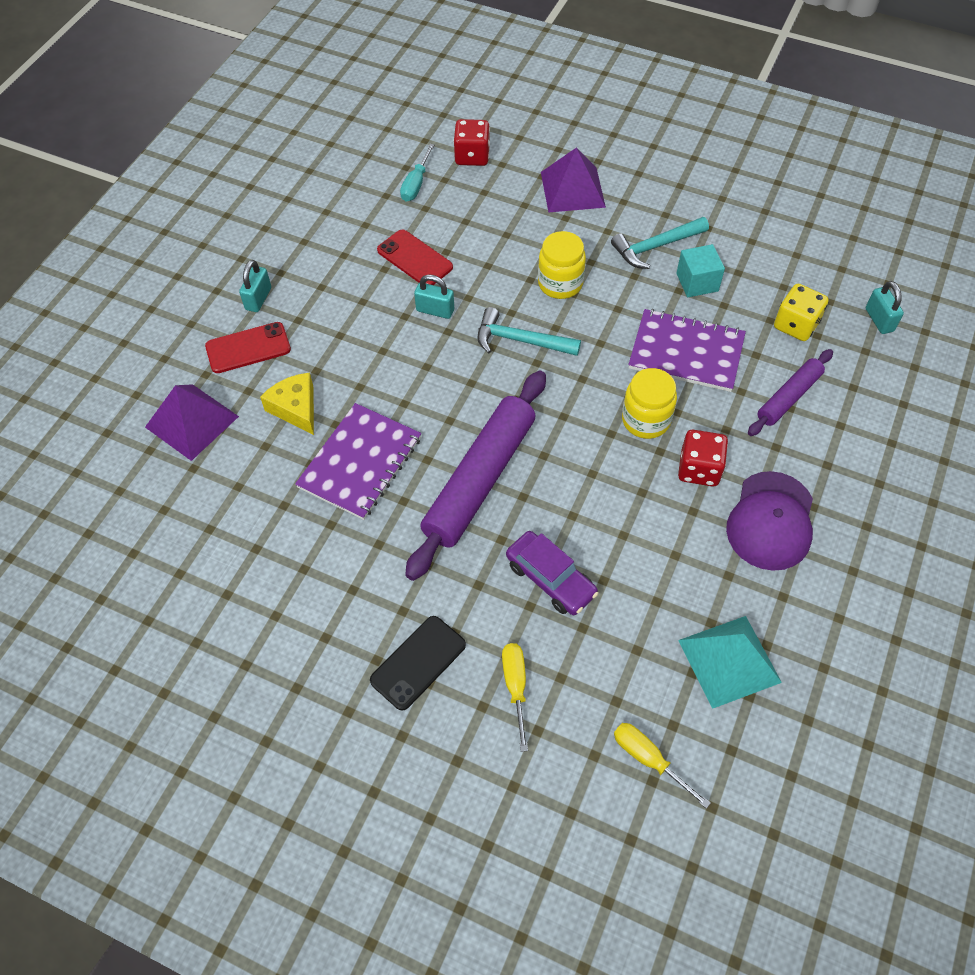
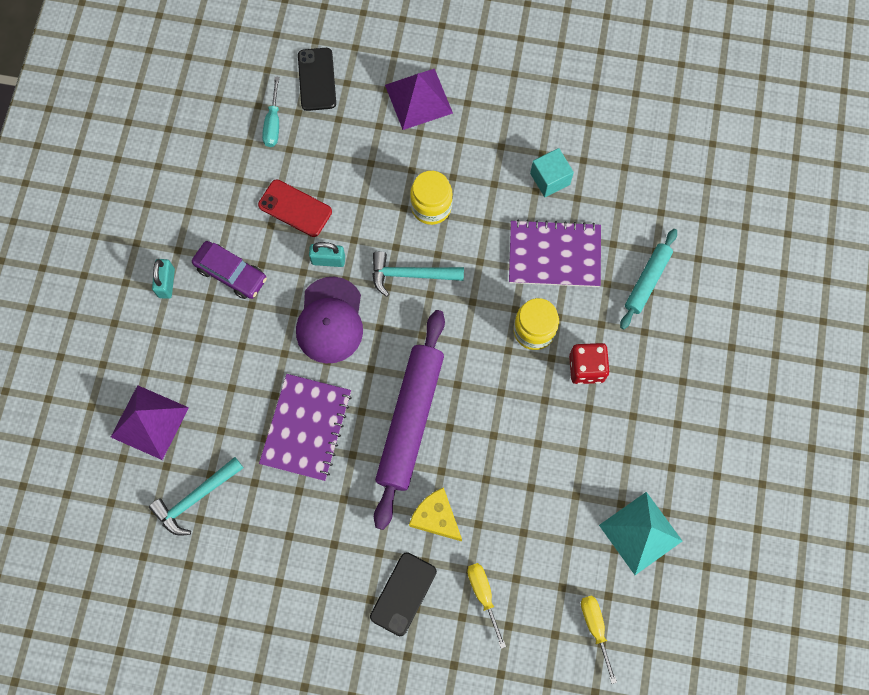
camera: 15 degrees left, 15 degrees up
(248, 348) = (174, 337): red phone -> none
(296, 408) = (235, 388): yellow cheese -> yellow cheese (436, 517)
(472, 156) = (317, 79): red dice -> black phone
(550, 579) = (489, 496): purple car -> purple car (231, 273)
(648, 759) = (595, 627): yellow screwdriver -> yellow screwdriver turned 45 degrees clockwise
(655, 246) = (506, 148): turquoise hammer -> turquoise hammer (195, 498)
(771, 521) = (651, 403): purple cap -> purple cap (330, 320)
(789, 397) = (647, 281): purple rolling pin -> turquoise rolling pin
(796, 325) = (641, 206): yellow dice -> none
(879, 320) = (710, 185): turquoise padlock -> none

